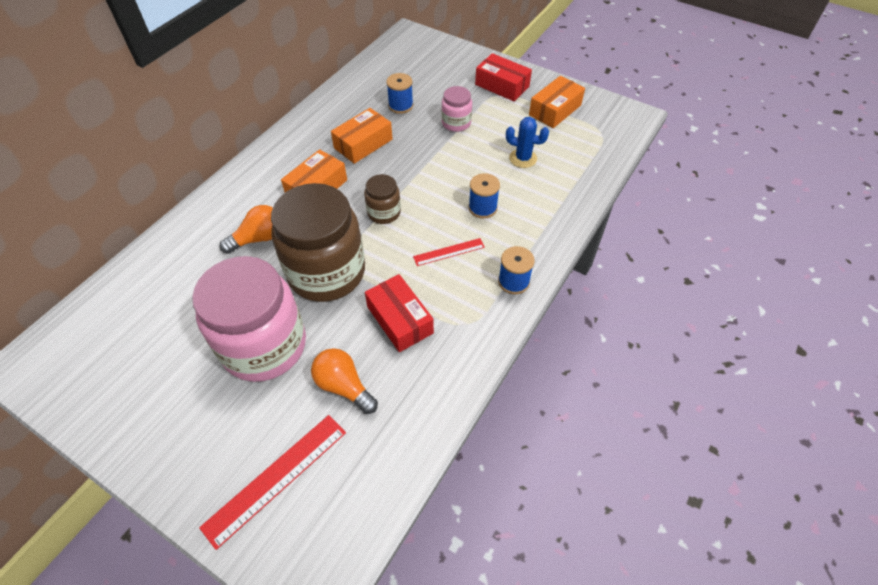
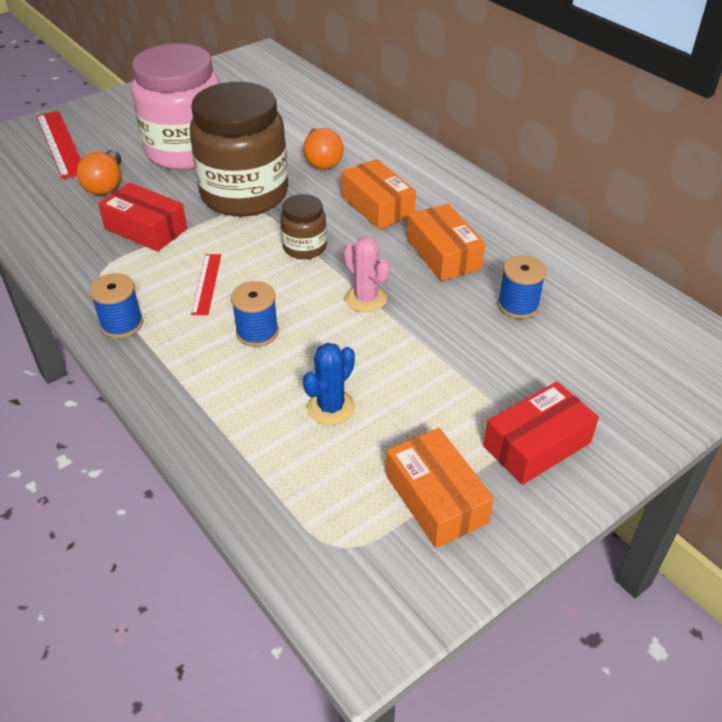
camera: 110 degrees right, 10 degrees down
(344, 386) = (106, 185): orange light bulb -> orange light bulb turned 120 degrees clockwise
(399, 320) = (146, 229): red box -> red box turned 45 degrees clockwise
(425, 168) = (366, 299): none -> pink cactus
(456, 123) = (451, 355): pink jar -> none

